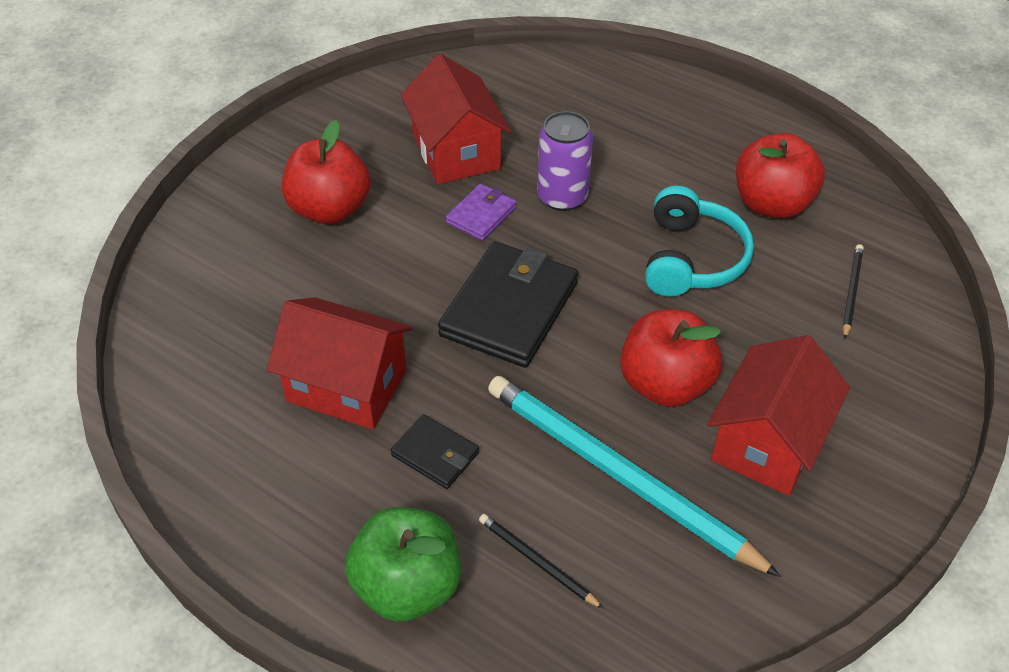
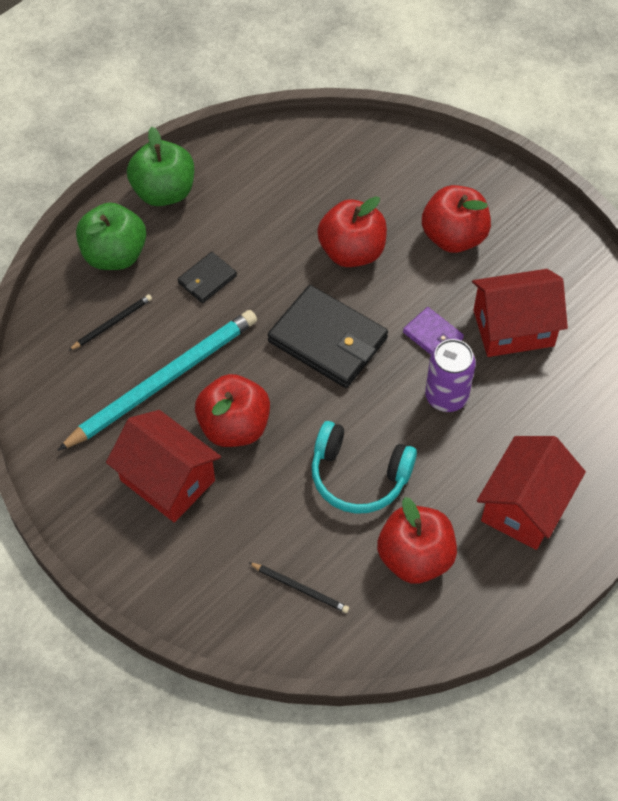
camera: 100 degrees right, 10 degrees up
(272, 541) = (164, 192): none -> green apple
(346, 386) = (275, 236): red house -> red house (524, 506)
(364, 301) = (352, 252): none -> red apple

